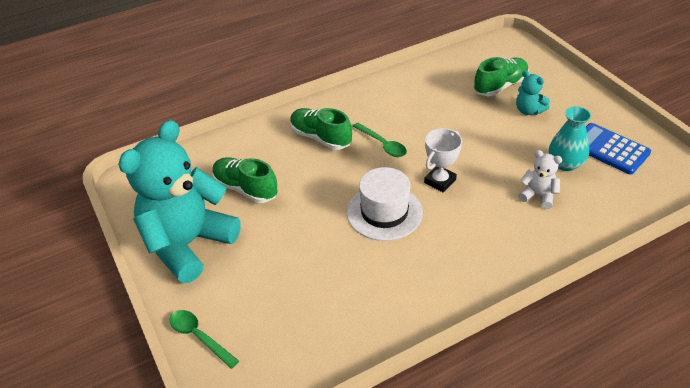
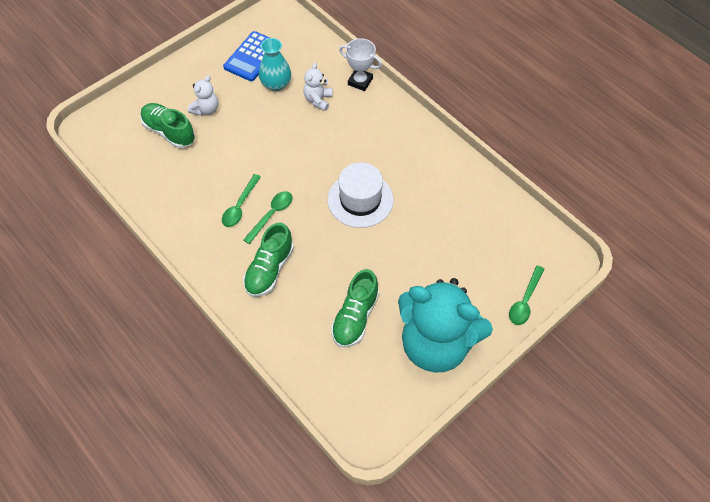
camera: 105 degrees left, 15 degrees up
(399, 125) = (240, 206): none -> green spoon
(440, 181) = (314, 165): white trophy -> white trophy (360, 81)
(528, 110) = (206, 109): turquoise teddy bear -> white teddy bear

